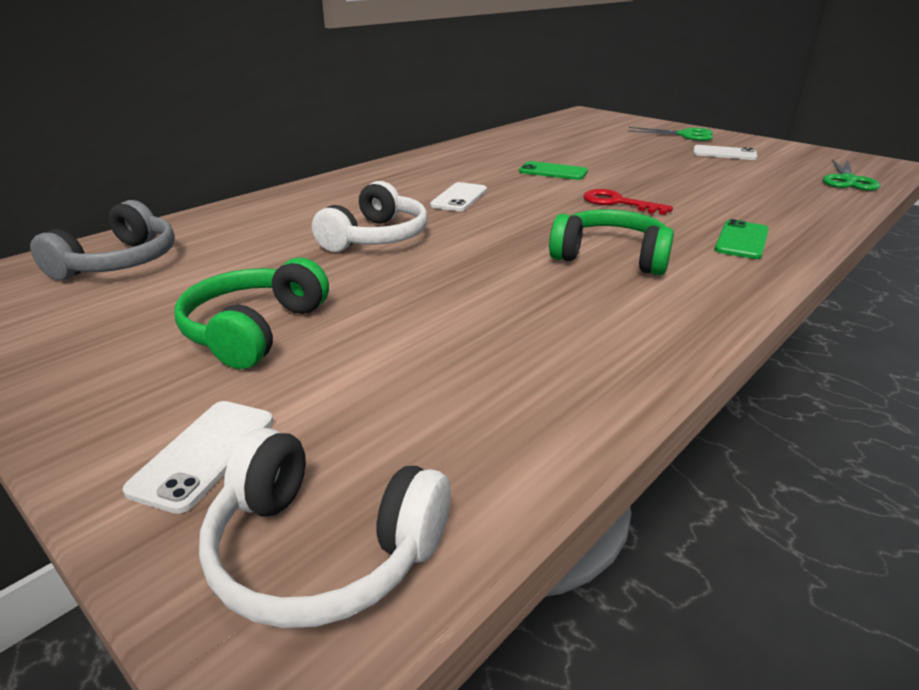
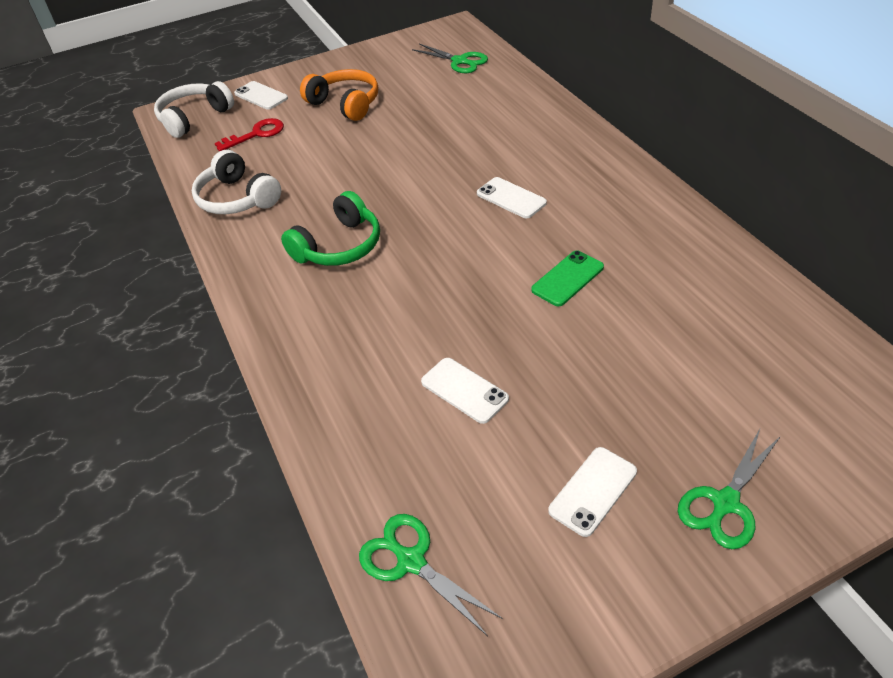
camera: 115 degrees right, 15 degrees up
(119, 262) = (460, 61): grey headphones -> green scissors
(254, 330) = (345, 104): green headphones -> orange headphones
(376, 237) = (444, 147): white headphones -> white headphones (237, 198)
(617, 203) = (447, 293): red key -> red key (256, 134)
(707, 185) = (464, 390): none -> white phone
(742, 240) = (316, 335): green phone -> none

